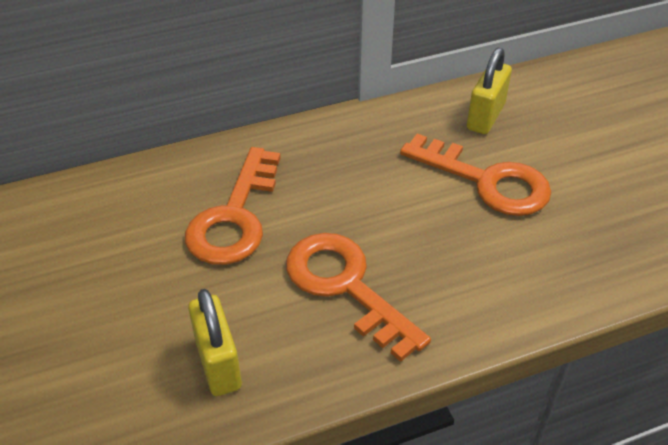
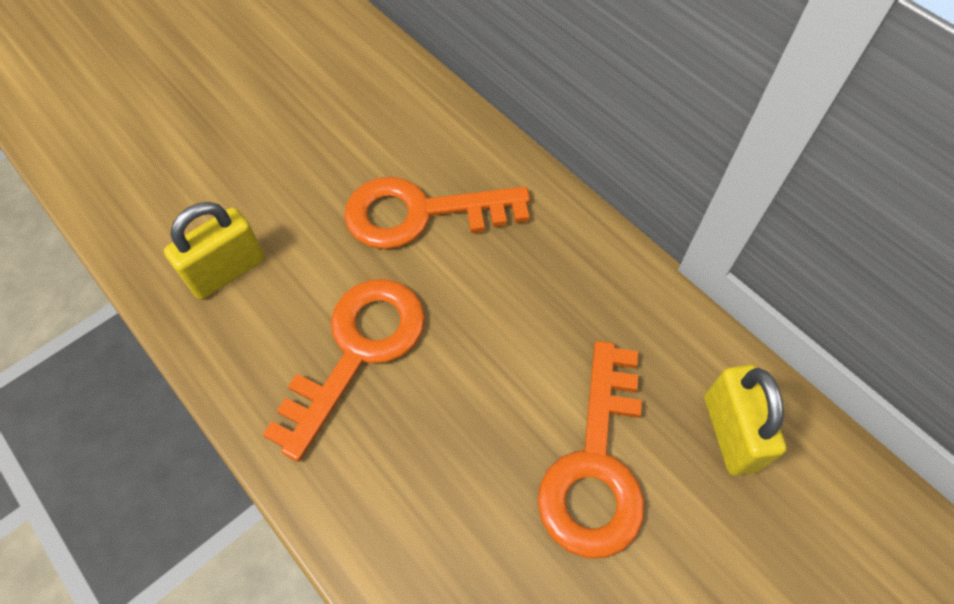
camera: 70 degrees right, 15 degrees up
(485, 117) = (730, 432): yellow padlock -> yellow padlock turned 75 degrees clockwise

